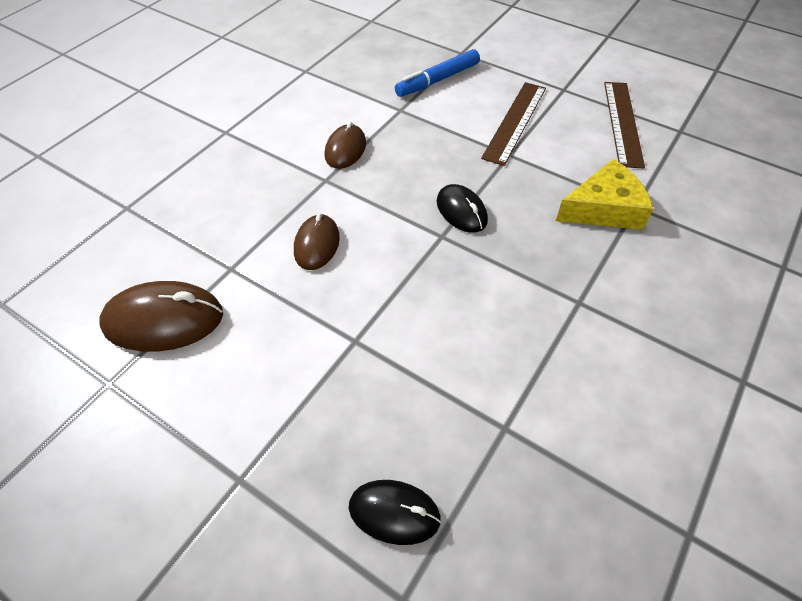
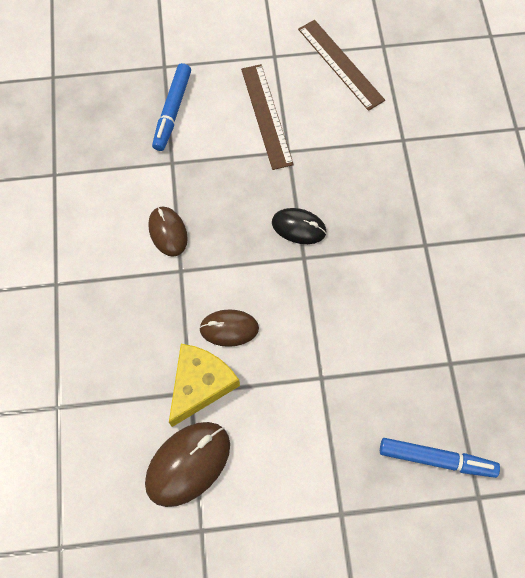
camera: 40 degrees left, 15 degrees up
(317, 244) = (229, 328): brown mouse -> brown mouse turned 60 degrees counterclockwise
(394, 513) = (436, 459): black mouse -> blue marker
(604, 208) = (385, 156): yellow cheese -> yellow cheese (200, 384)

